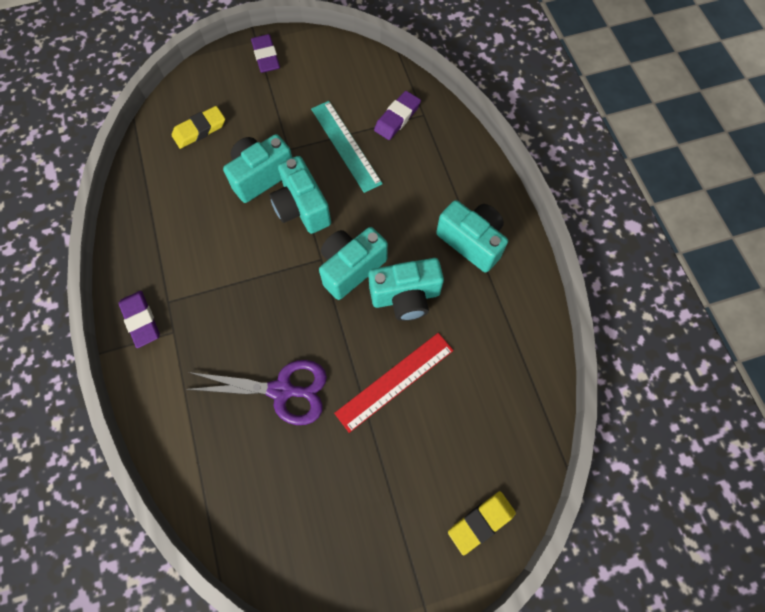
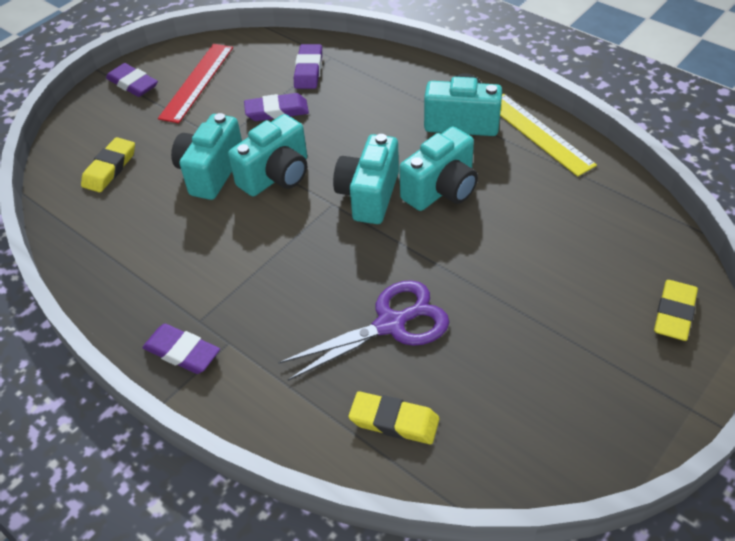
camera: 30 degrees left, 20 degrees down
(227, 468) = (394, 421): none -> yellow eraser
(302, 208) = (276, 176): turquoise camera -> turquoise camera turned 75 degrees counterclockwise
(345, 145) = (277, 111): turquoise ruler -> purple eraser
(394, 381) = (493, 255): red ruler -> red ruler (197, 82)
(520, 291) = (538, 134): none -> yellow ruler

